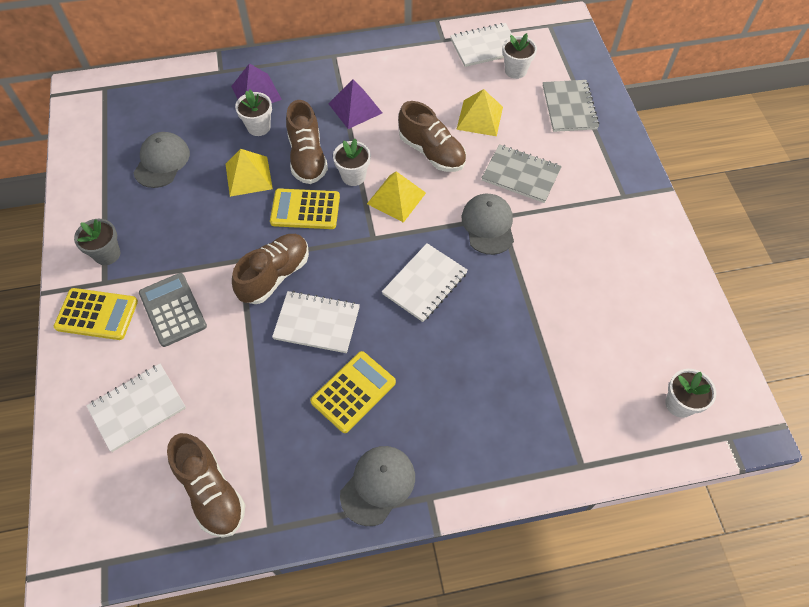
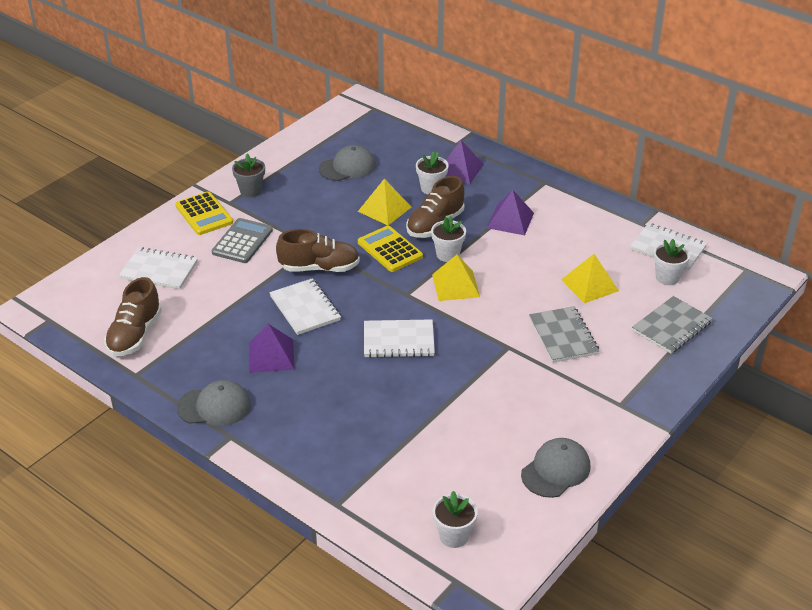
camera: 50 degrees right, 20 degrees down
(353, 392) = (271, 355): yellow calculator -> purple pyramid
(432, 152) = (521, 279): brown shoe -> none
(488, 225) = (491, 344): grey cap -> grey cap (556, 470)

